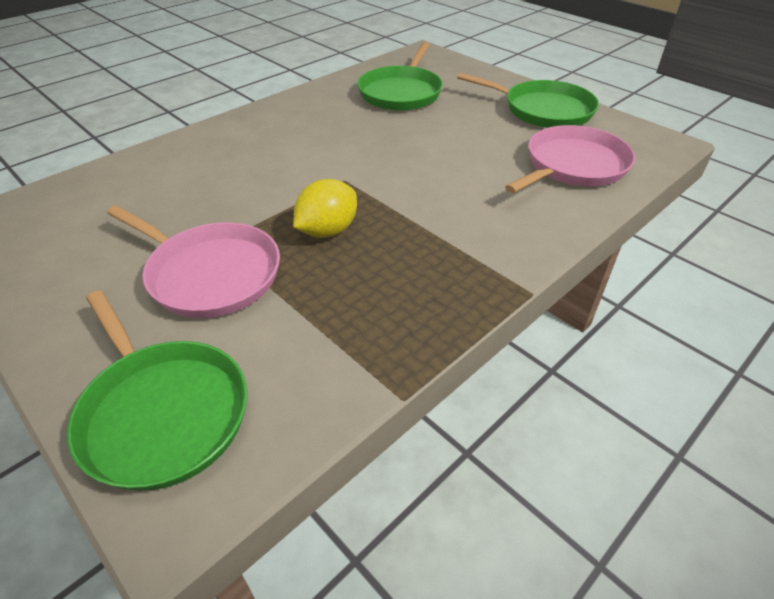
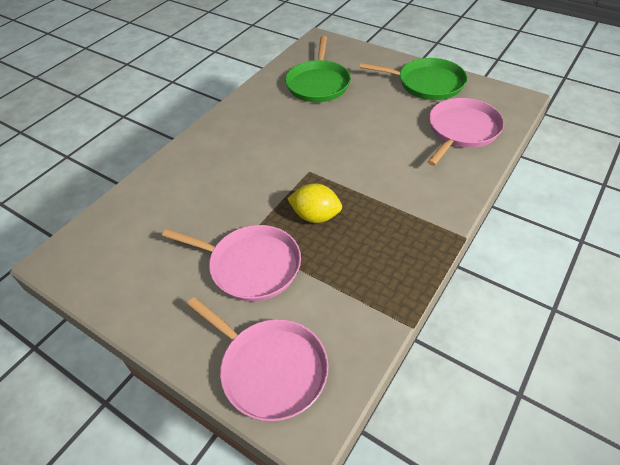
camera: 10 degrees left, 5 degrees up
(162, 412) = (270, 369): green pan -> pink pan
(327, 231) = (315, 216): yellow lemon -> yellow lemon turned 75 degrees clockwise

